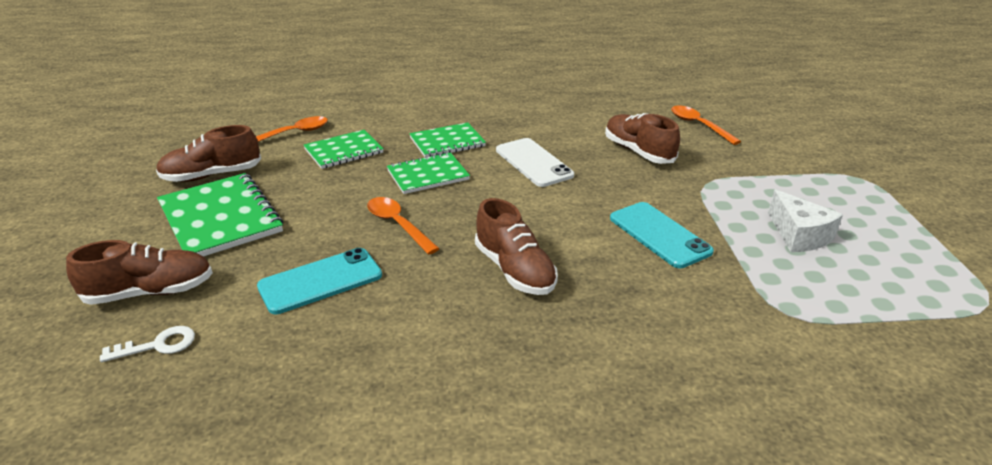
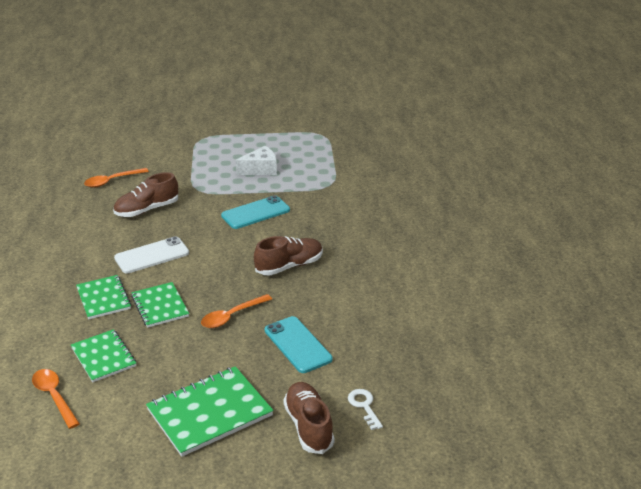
camera: 90 degrees left, 0 degrees up
(212, 175) = (131, 436): brown shoe -> none

